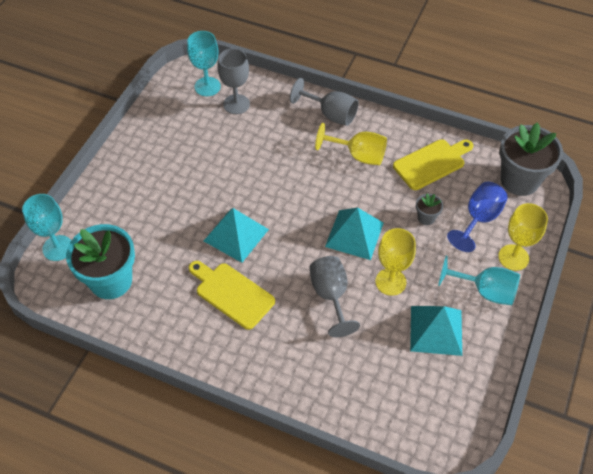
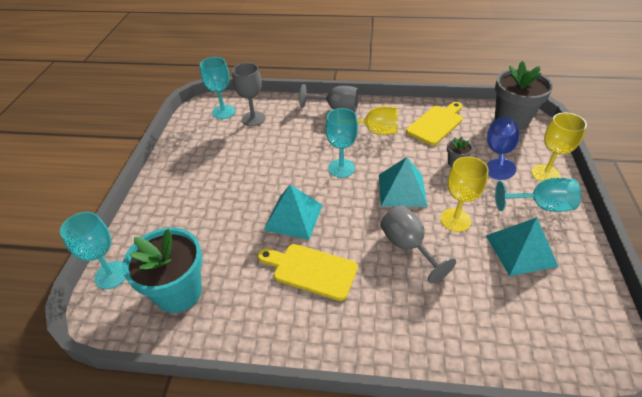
camera: 15 degrees left, 10 degrees down
(304, 192) = (341, 168): none -> turquoise goblet

